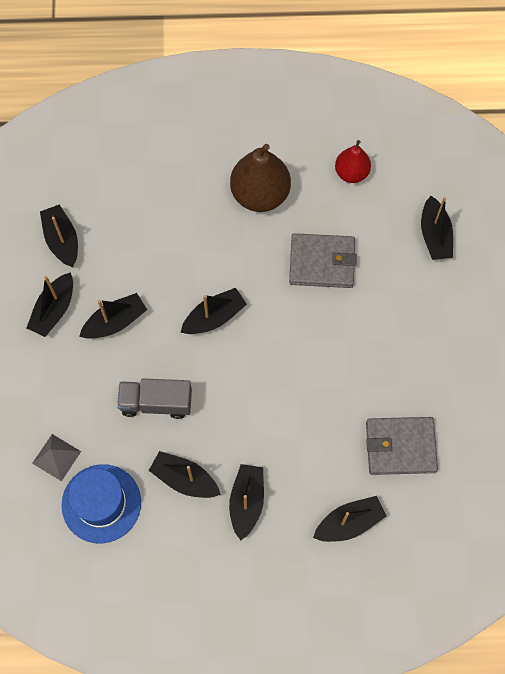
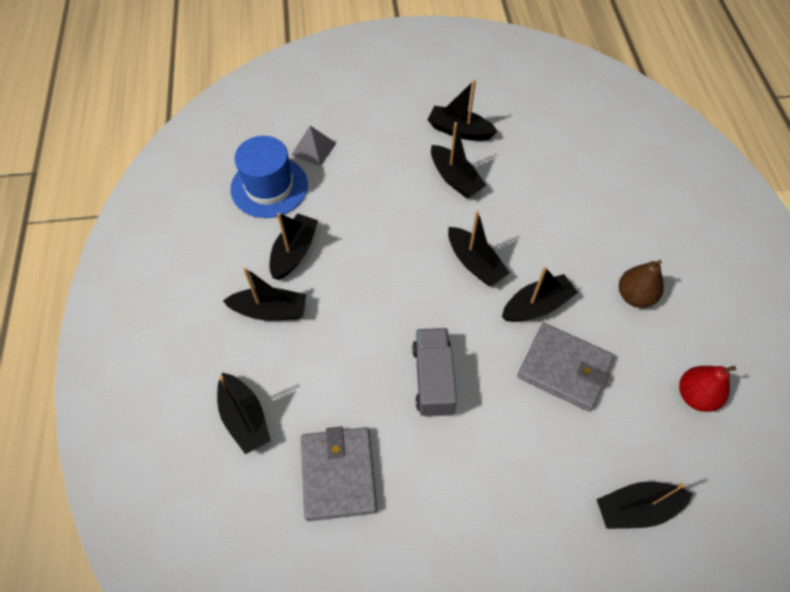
camera: 85 degrees right, 10 degrees down
(62, 240) = (533, 129): black boat -> black boat (537, 306)
(156, 402) = (373, 220): grey truck -> grey truck (433, 379)
(260, 194) = (634, 296): brown pear -> brown pear, size x0.60
(322, 262) = (564, 368): grey wallet -> grey wallet turned 60 degrees counterclockwise

